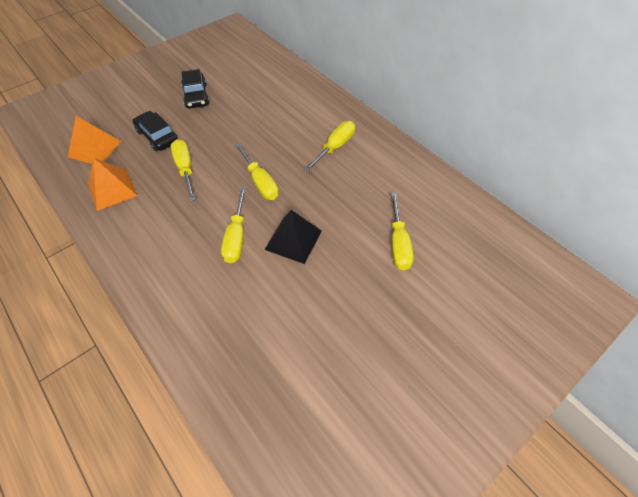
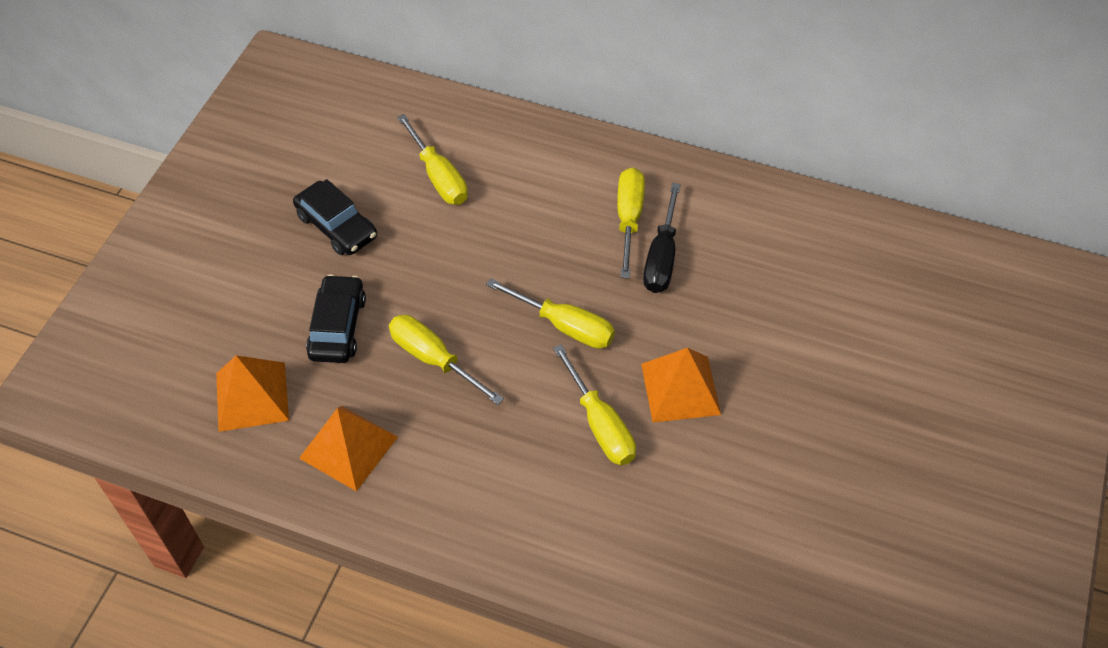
camera: 30 degrees left, 0 degrees up
(157, 136) = (337, 327): black car -> black car turned 75 degrees clockwise
(293, 240) = (680, 388): black pyramid -> orange pyramid
(337, 172) = (661, 258): none -> black screwdriver
(398, 244) = (819, 326): yellow screwdriver -> yellow screwdriver (439, 177)

